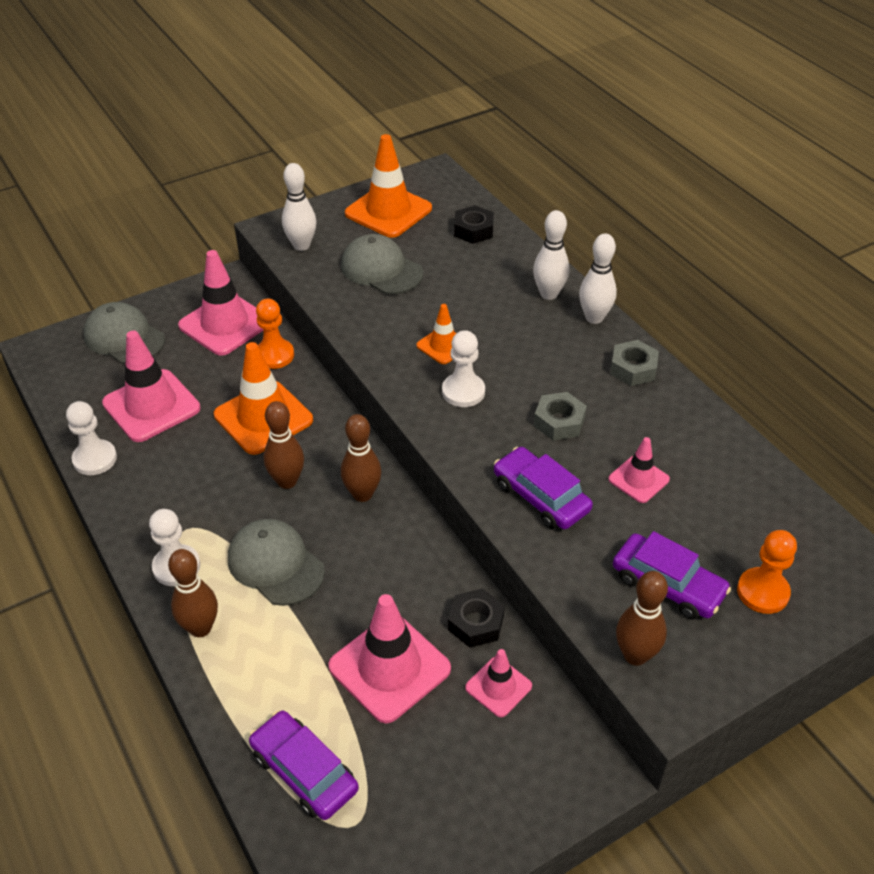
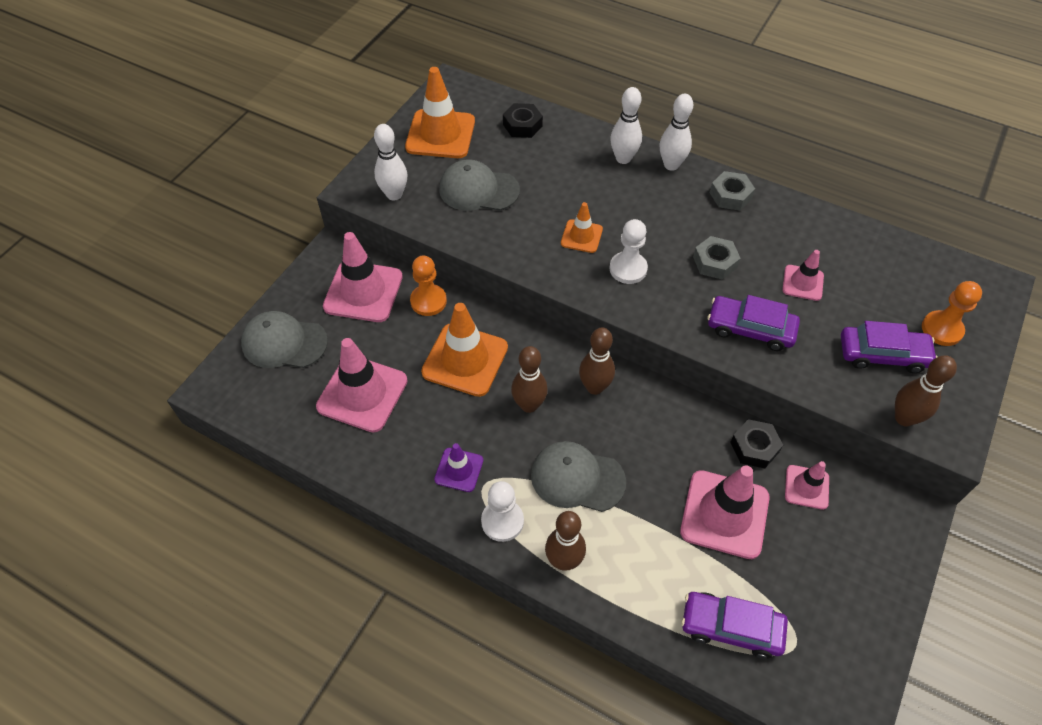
camera: 30 degrees left, 10 degrees up
(95, 459) = (354, 464): white pawn -> none
(177, 506) = (459, 470): none -> purple traffic cone

